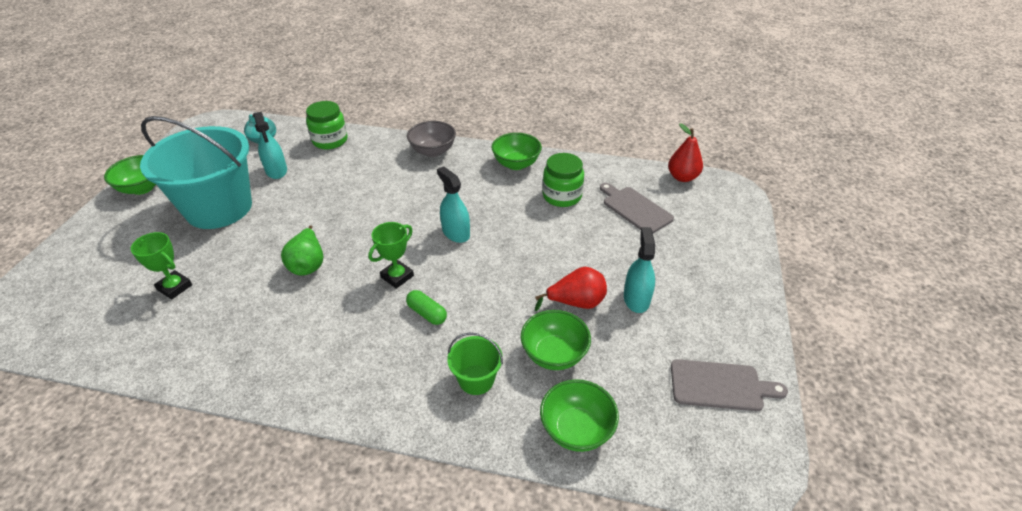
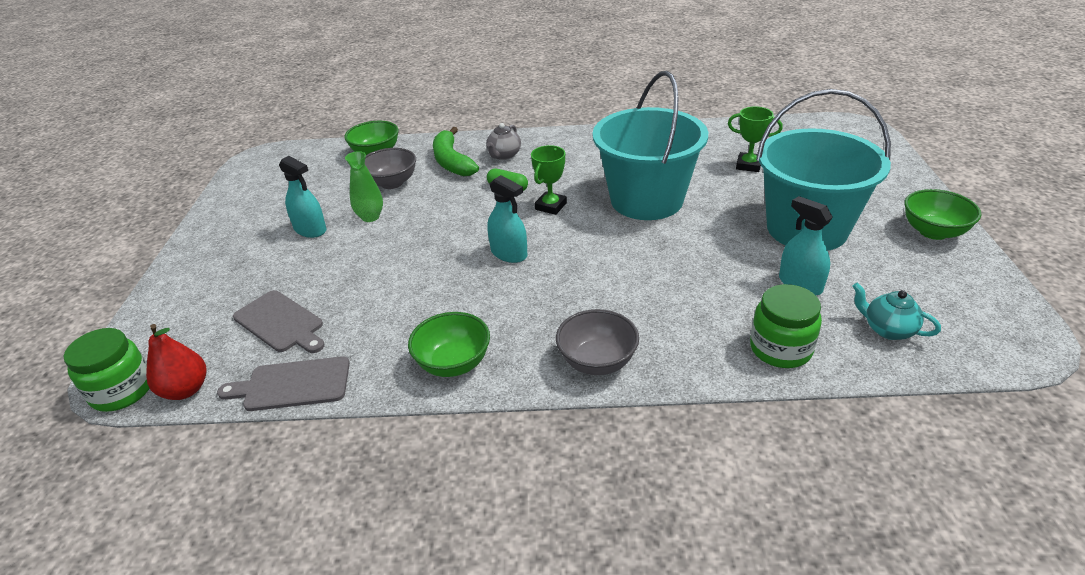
camera: 170 degrees right, 5 degrees down
(308, 264) = (646, 200): green pear -> turquoise bucket
(409, 375) = (504, 155): none -> grey teapot
(476, 379) = (452, 161): green bucket -> green banana
(554, 354) = (392, 183): green bowl -> grey bowl
(562, 196) = (380, 322): green jar -> green jar (122, 391)
(576, 303) = (370, 217): red pear -> green vase
(636, 299) = (310, 229): turquoise spray bottle -> turquoise spray bottle turned 45 degrees counterclockwise
(720, 386) = (260, 188): grey cutting board -> grey cutting board (292, 384)

